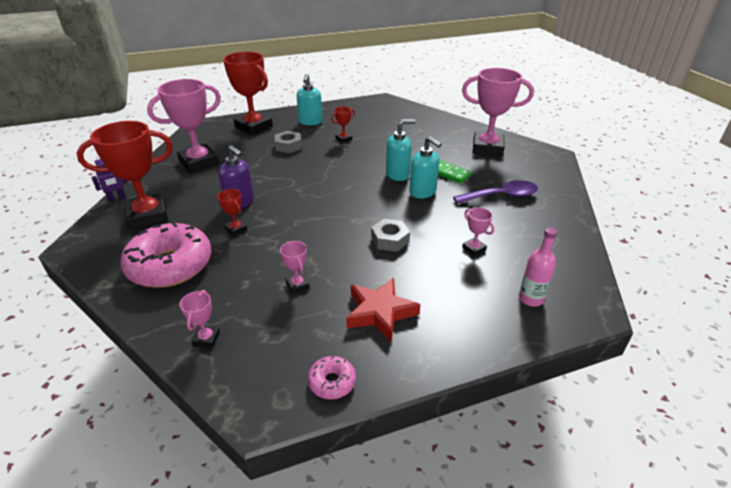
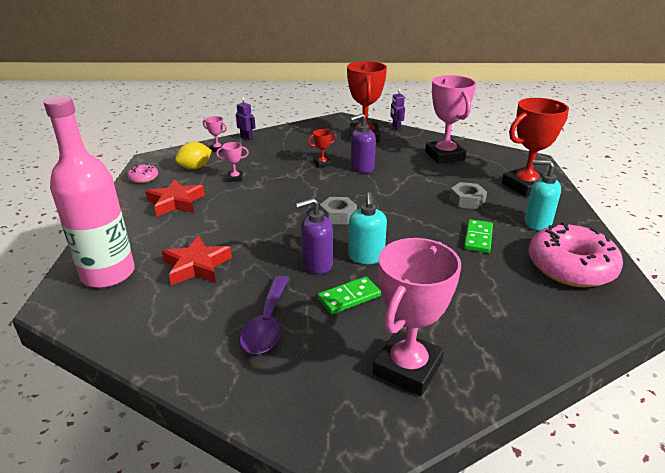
camera: 110 degrees right, 5 degrees down
(154, 321) = (246, 137): none -> purple robot
(170, 265) = (296, 142): pink donut -> pink donut (570, 267)
(278, 337) = (195, 168): none -> yellow lemon
(343, 139) = (478, 238): red trophy -> green domino
(390, 240) = (251, 224): grey nut -> grey nut (338, 215)
(423, 192) = (317, 264): turquoise soap dispenser -> purple soap dispenser
(474, 249) = (196, 266): pink trophy -> red star
(531, 299) = (108, 274): pink bottle -> pink bottle, size x2.17

